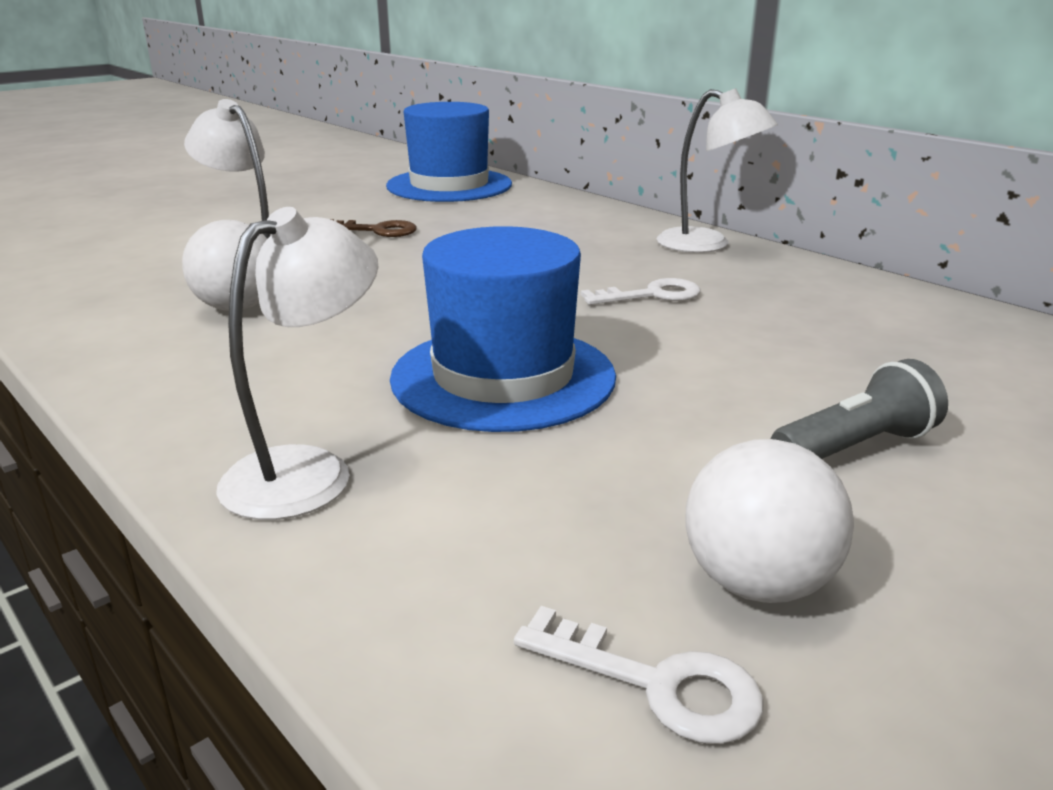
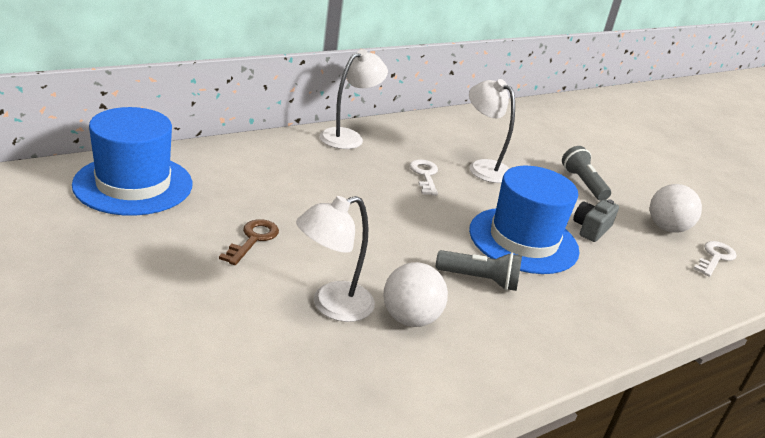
camera: 85 degrees left, 5 degrees up
(308, 471) = (616, 307): white lamp -> white lamp (483, 167)
(349, 344) = (479, 280): none -> grey flashlight
(620, 451) = (591, 229): none -> grey camera

